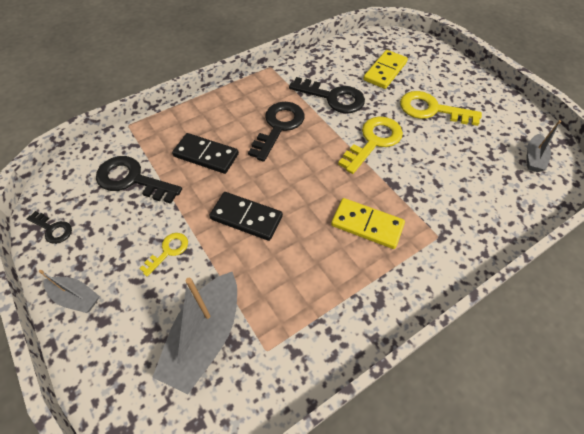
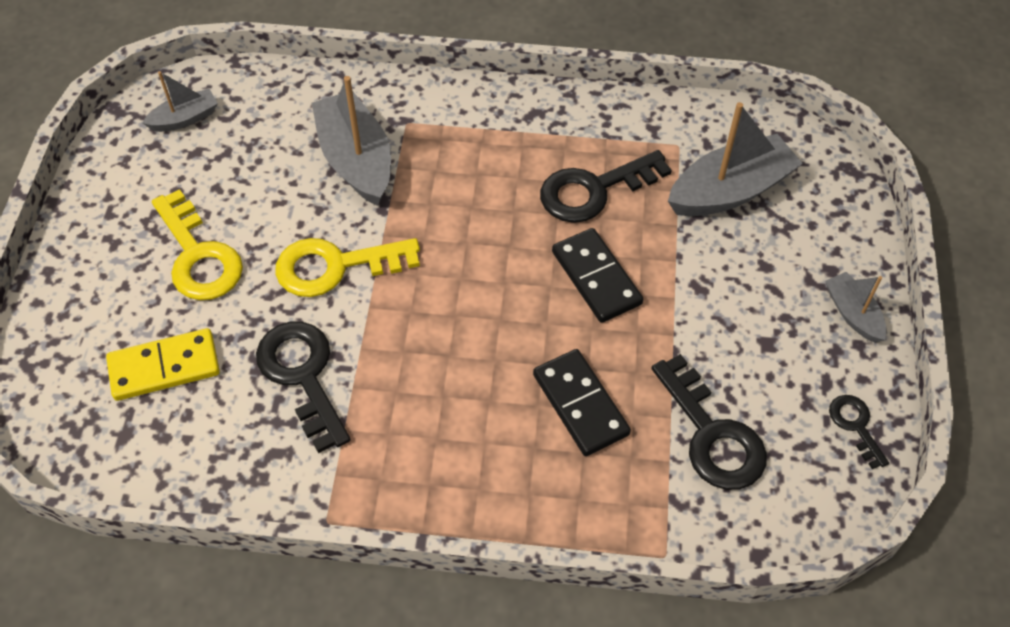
camera: 140 degrees left, 0 degrees up
(168, 251) = (718, 299): yellow key -> none
(279, 127) = (435, 380): black key -> black key (594, 190)
(367, 225) = (466, 180): yellow domino -> none
(432, 195) = (356, 160): none -> grey boat

